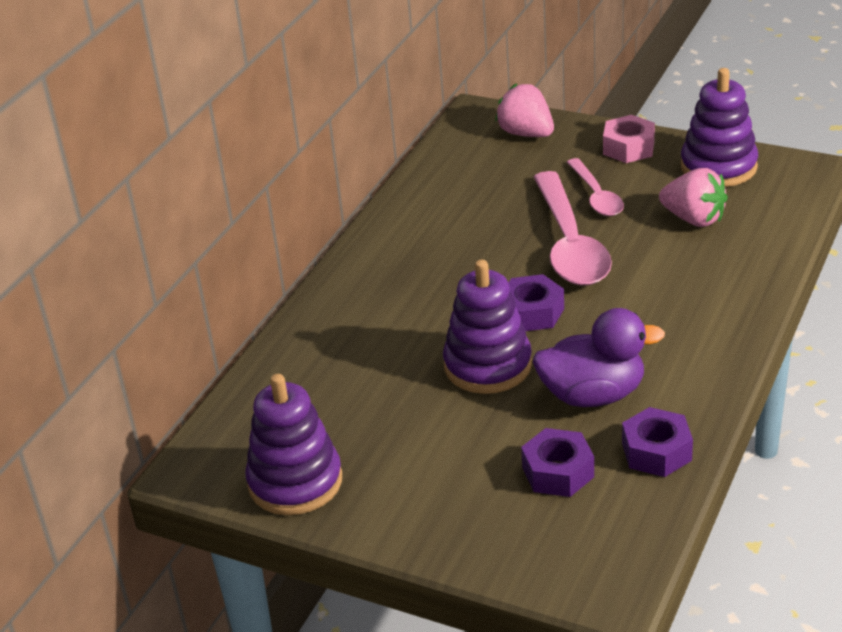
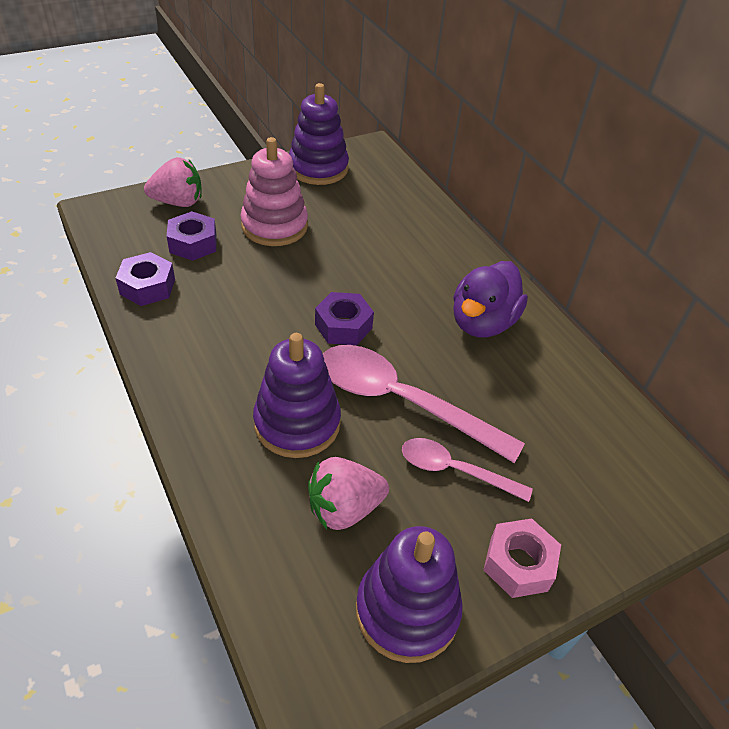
camera: 120 degrees right, 10 degrees up
(451, 439) = (274, 226): none -> pink stacking toy
(487, 365) = (317, 275): purple stacking toy -> purple stacking toy (297, 423)
(526, 133) = (621, 503): pink strawberry -> pink strawberry (178, 202)
(593, 395) = (229, 296): purple duck -> purple duck (482, 322)

